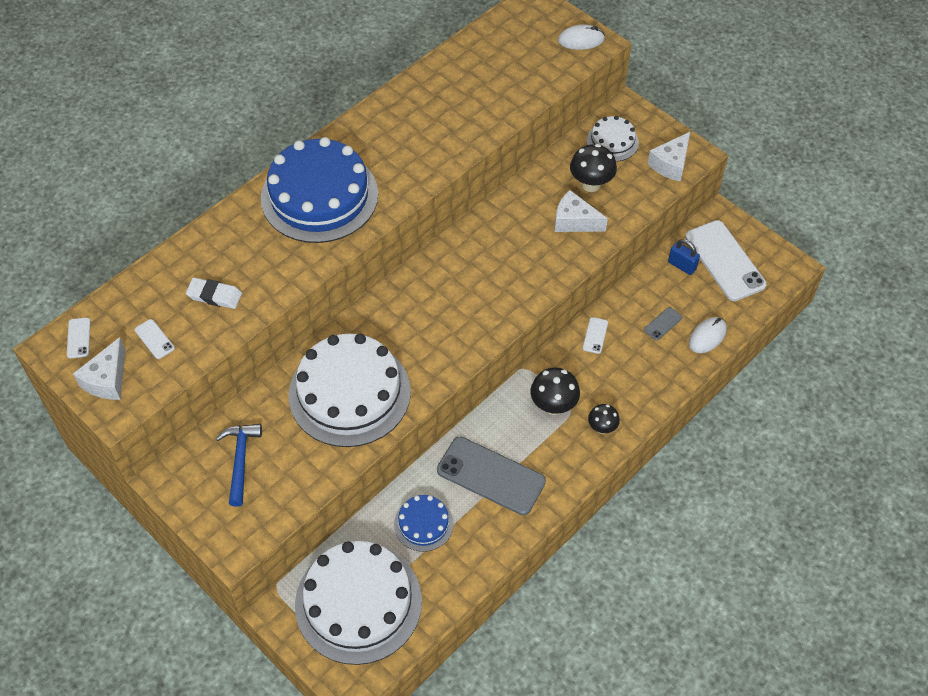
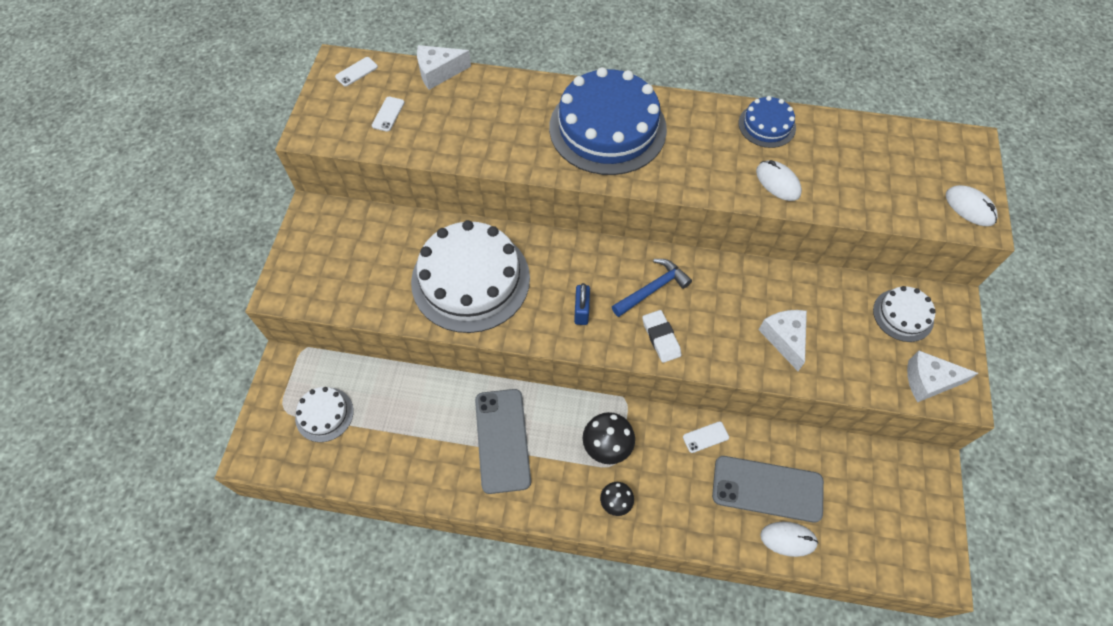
camera: 55 degrees right, 5 degrees up
(107, 379) = (332, 110): white cheese -> white cheese (438, 72)
(214, 295) = (455, 124): white eraser -> white eraser (661, 338)
(240, 460) = (359, 247): blue hammer -> blue hammer (652, 289)
(358, 602) = (324, 414): white cake -> white cake, size x0.49
(423, 524) = (423, 417): blue cake -> blue cake (767, 125)
(467, 127) = (777, 182): none -> white mouse
(591, 184) = (837, 327): black mushroom -> none
(663, 324) = (767, 489): grey phone -> grey phone, size x2.37
(682, 265) = (845, 466): blue padlock -> blue padlock (581, 311)
(725, 261) = (887, 503): white phone -> none

